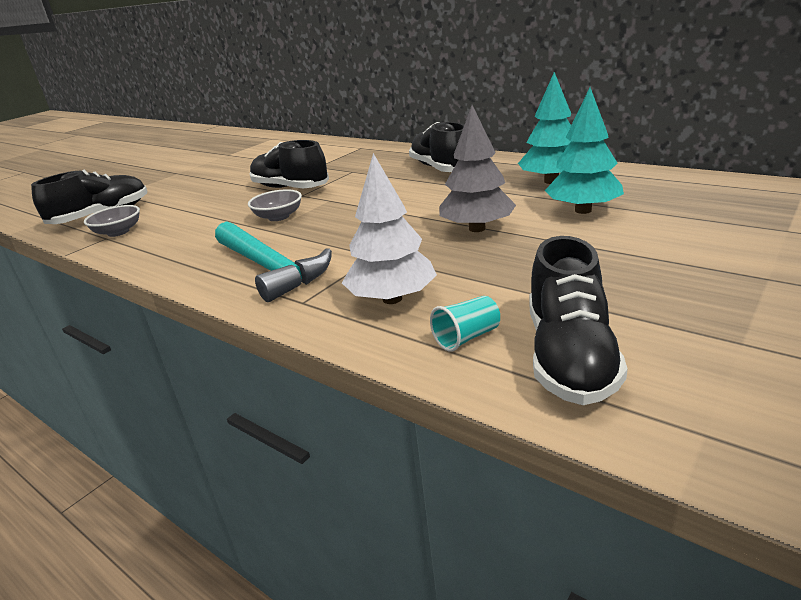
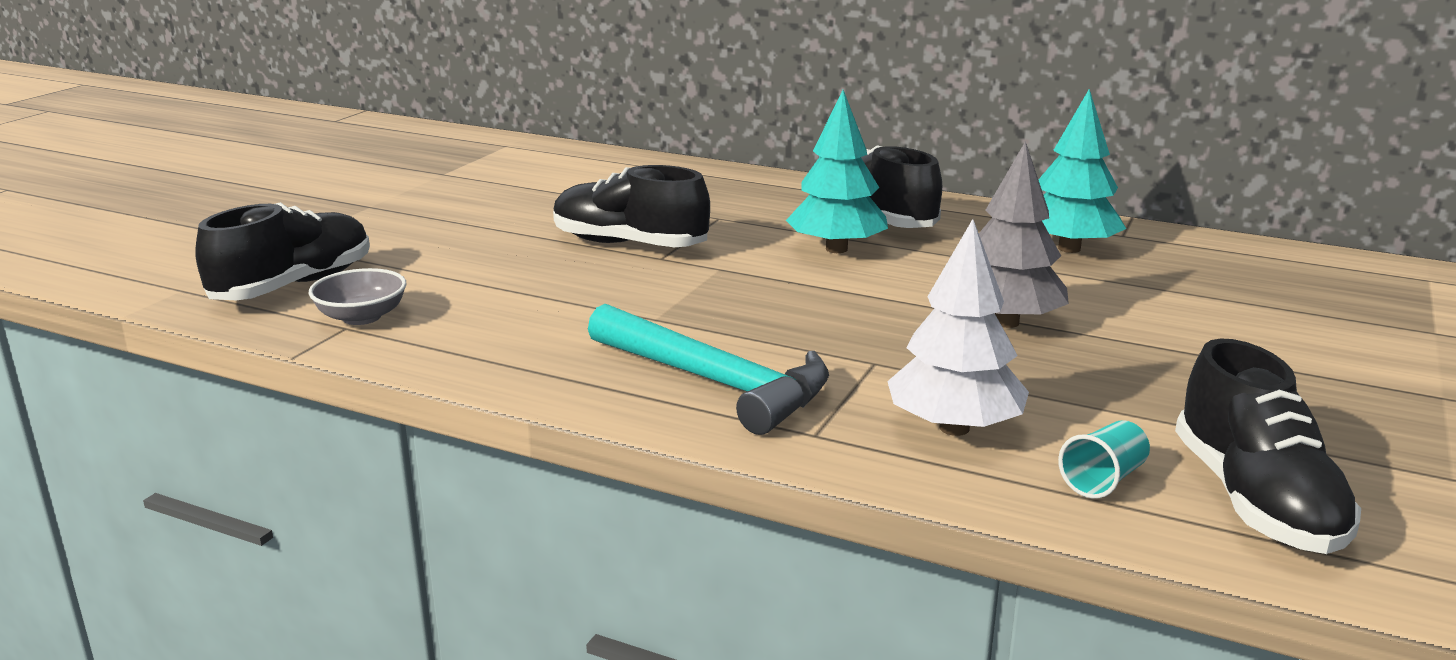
camera: 15 degrees left, 5 degrees down
(278, 217) = (653, 296): grey bowl -> none
(583, 210) = (1146, 297): turquoise tree -> turquoise tree (836, 249)

